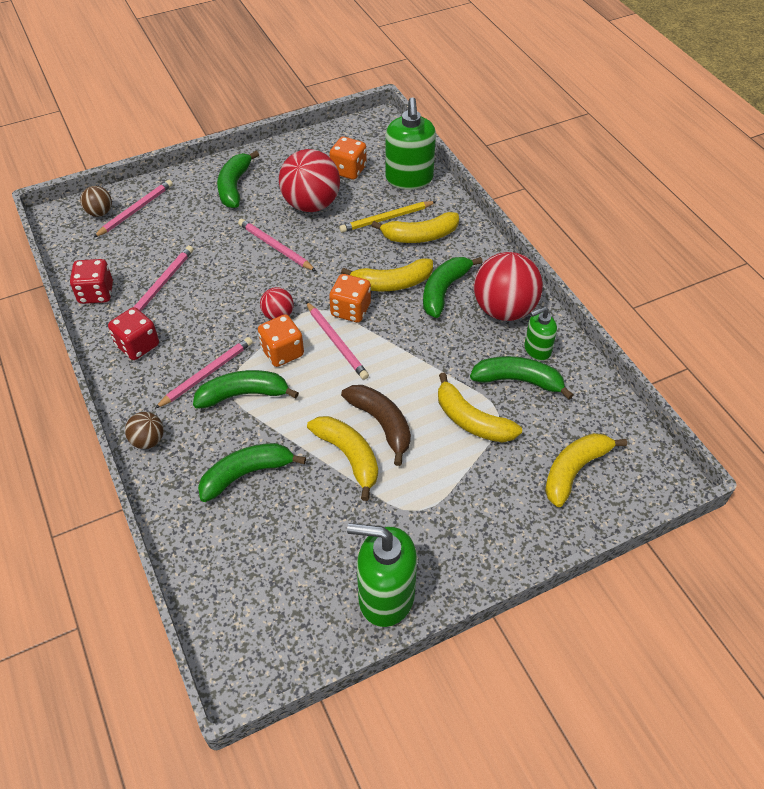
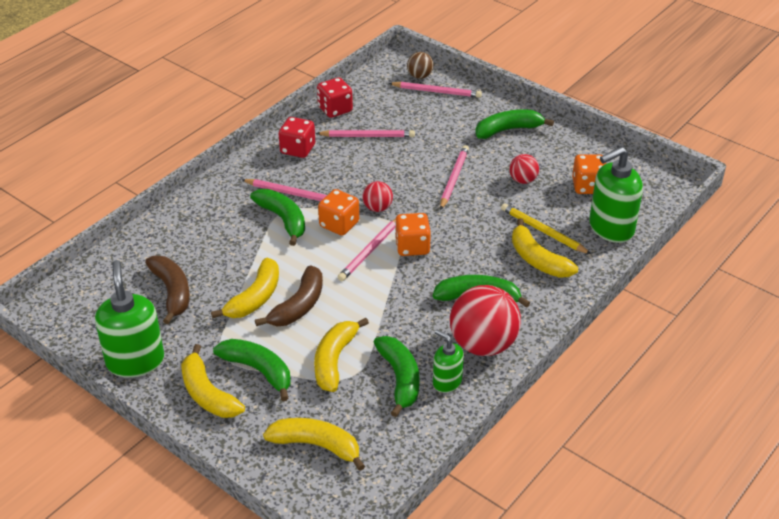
camera: 65 degrees right, 10 degrees down
(148, 440) = (213, 189): brown ball -> none
(246, 474) = (209, 249): green banana -> green banana (258, 371)
(295, 529) = (172, 292): none -> brown banana
(311, 204) = (523, 180): red ball -> red ball, size x0.49
(392, 283) = (462, 261): yellow banana -> yellow banana (207, 394)

